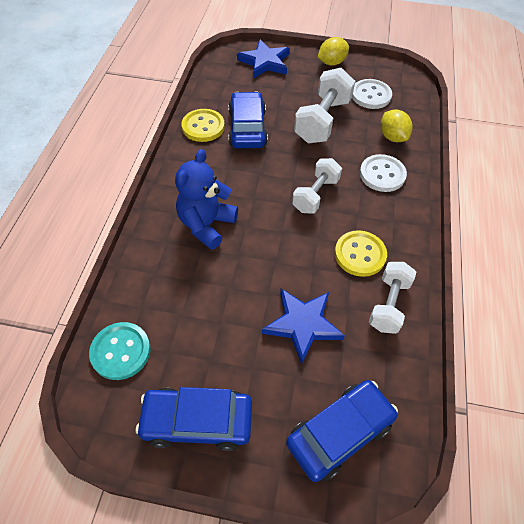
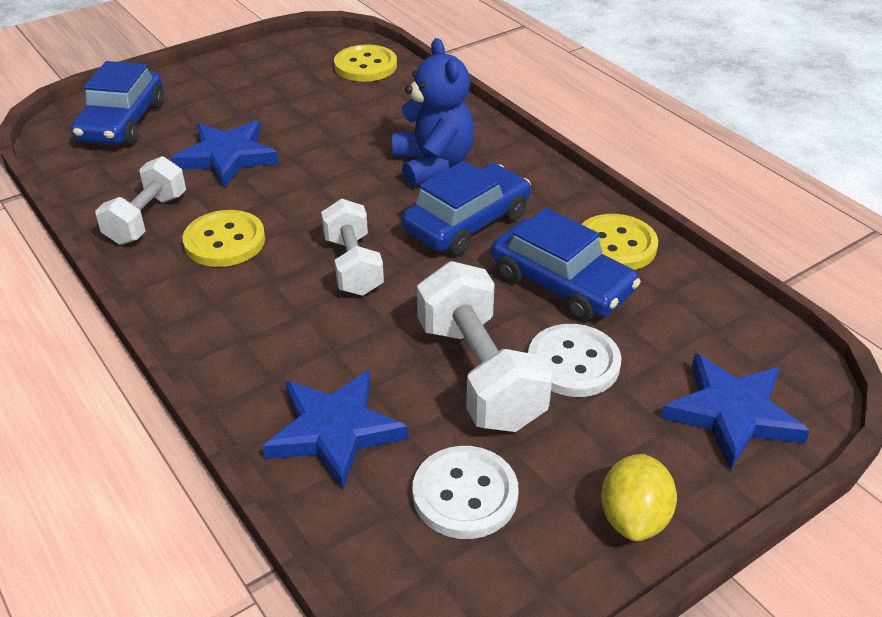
camera: 135 degrees right, 15 degrees down
(121, 351) = (365, 66): turquoise button -> yellow button
(197, 421) = (250, 72): blue car -> blue car (467, 223)
(382, 174) = (289, 353): white button -> white button (573, 363)
(388, 304) = (147, 219): white dumbbell -> white dumbbell turned 45 degrees clockwise
(392, 137) = (335, 431): yellow lemon -> blue star

